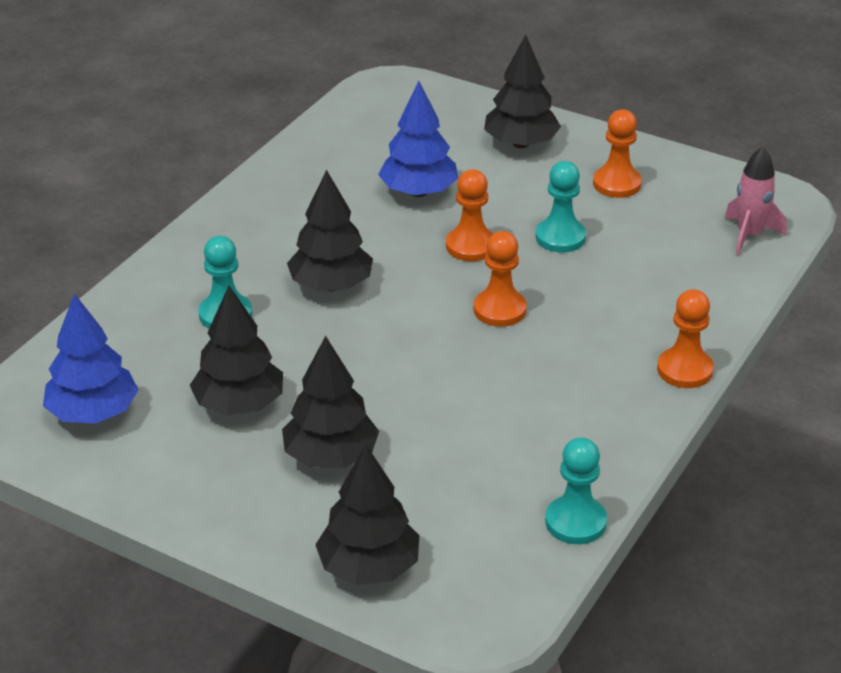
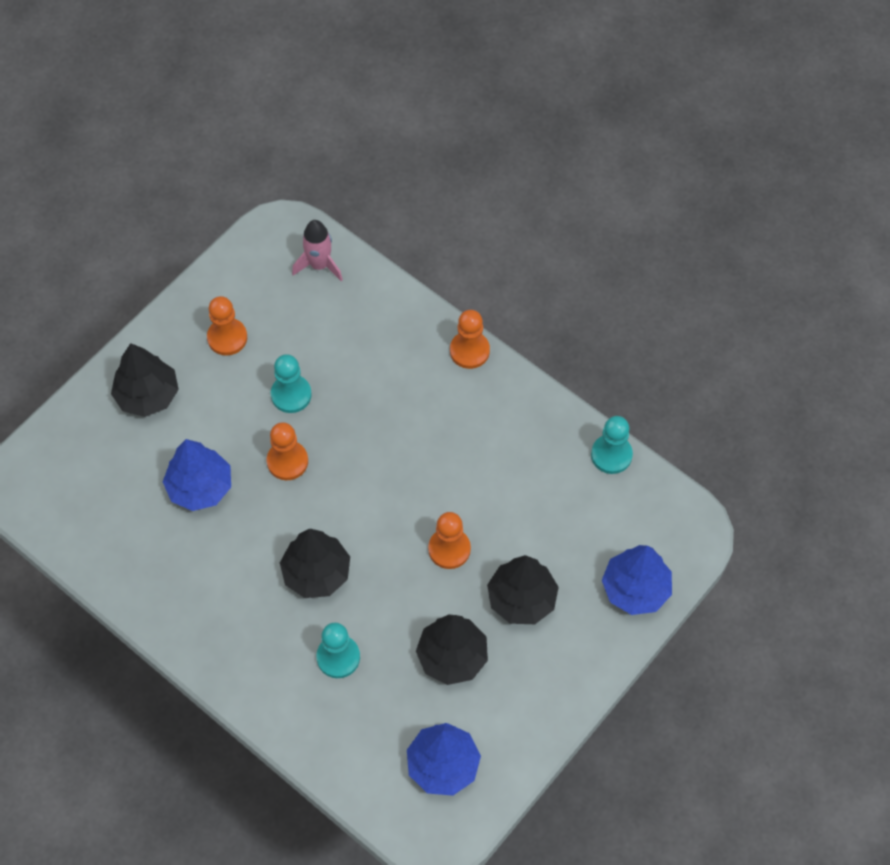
camera: 80 degrees left, 25 degrees up
(369, 567) = (635, 589): black tree -> blue tree
(499, 310) = (375, 456): orange pawn -> orange pawn (449, 549)

